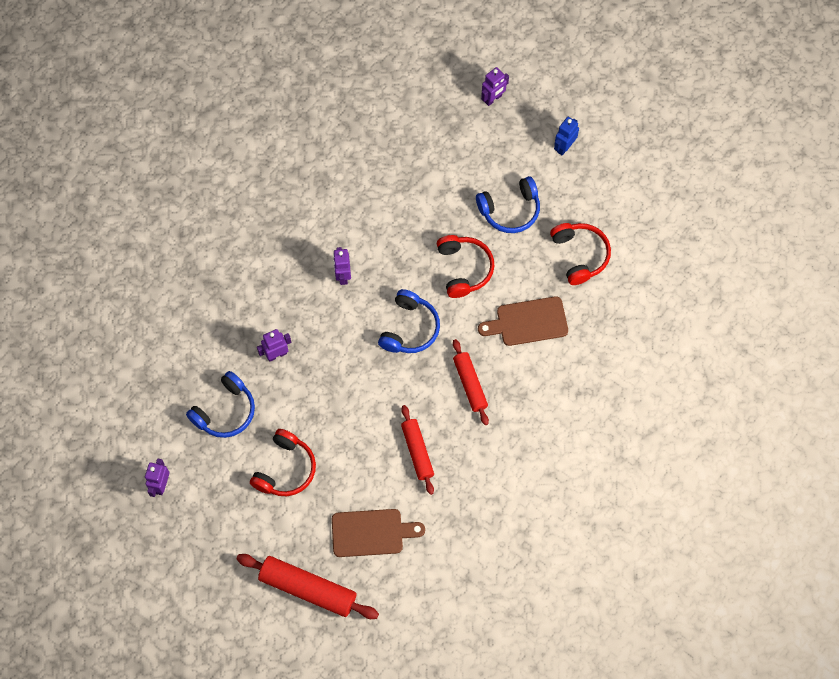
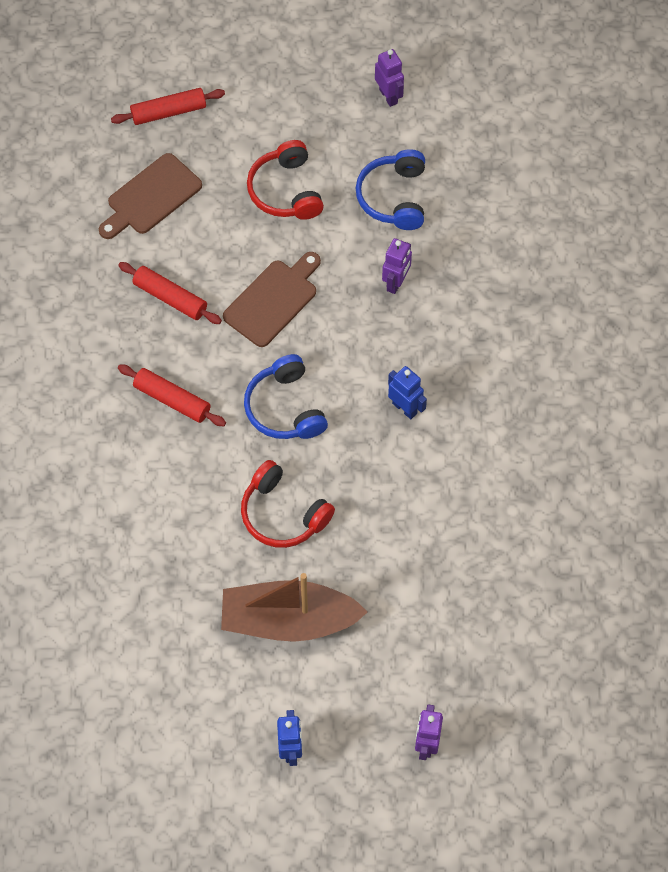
camera: 140 degrees right, 5 degrees down
(308, 589) = (168, 112): red rolling pin -> red rolling pin, size x0.64
(343, 276) = (405, 408): purple robot -> blue robot
(510, 210) = (288, 620): blue headphones -> brown boat
(528, 322) = (164, 509): brown cutting board -> brown cutting board (273, 300)
(580, 255) = (166, 629): red headphones -> none

